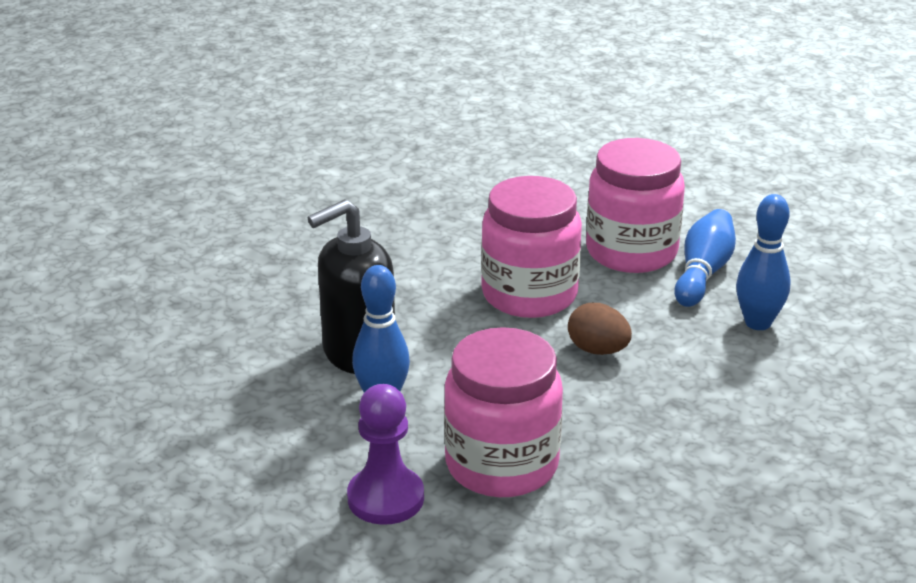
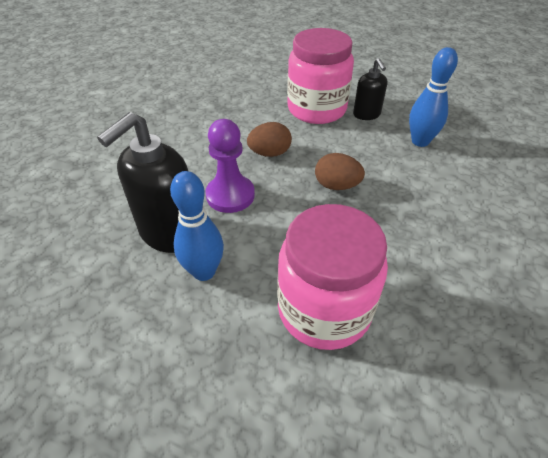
camera: 20 degrees left, 15 degrees up
(385, 498) = (247, 379): purple pawn -> purple pawn (230, 195)
(529, 295) = (270, 153): pink jar -> brown egg
(703, 273) = (366, 114): blue bowling pin -> black soap dispenser

